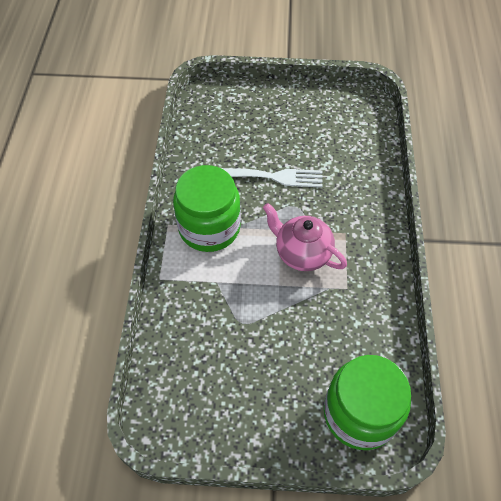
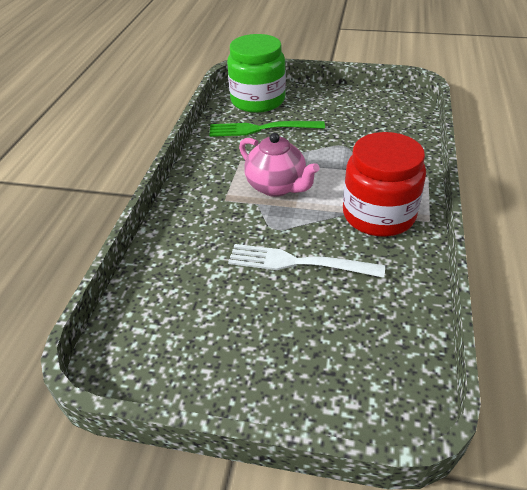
camera: 170 degrees left, 15 degrees down
(209, 227) = (378, 215): green jar -> red jar
(338, 346) = (261, 129): none -> green fork

